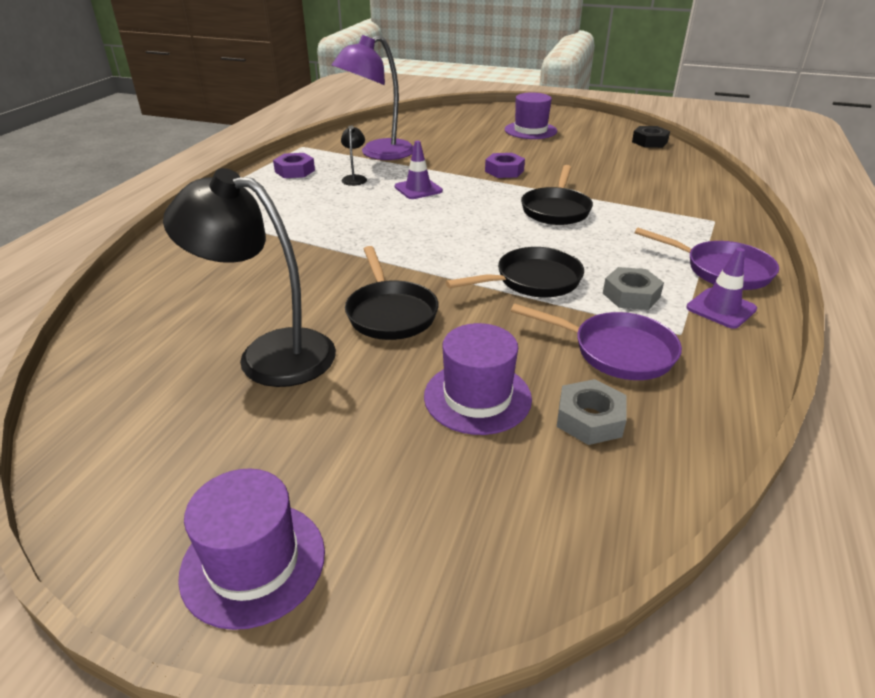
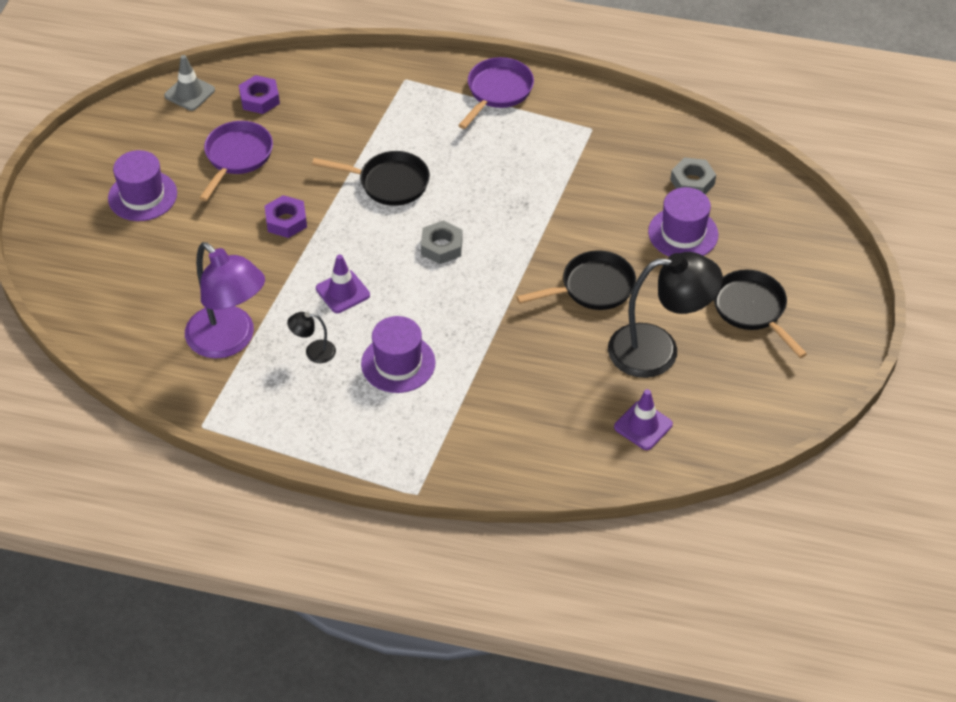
camera: 95 degrees left, 15 degrees up
(253, 562) = (829, 315): purple hat -> purple hat (398, 363)
(269, 353) = (658, 350): black lamp -> black lamp turned 105 degrees counterclockwise
(295, 171) = (292, 414): purple nut -> purple nut (259, 99)
(533, 281) = (530, 203): black pan -> black pan (752, 309)
(616, 351) = (620, 163): purple pan -> purple pan (237, 157)
(631, 295) = (544, 148): grey nut -> grey nut (441, 246)
(649, 142) = (189, 93): black nut -> grey traffic cone
(721, 308) = (556, 103): purple traffic cone -> purple traffic cone (643, 426)

